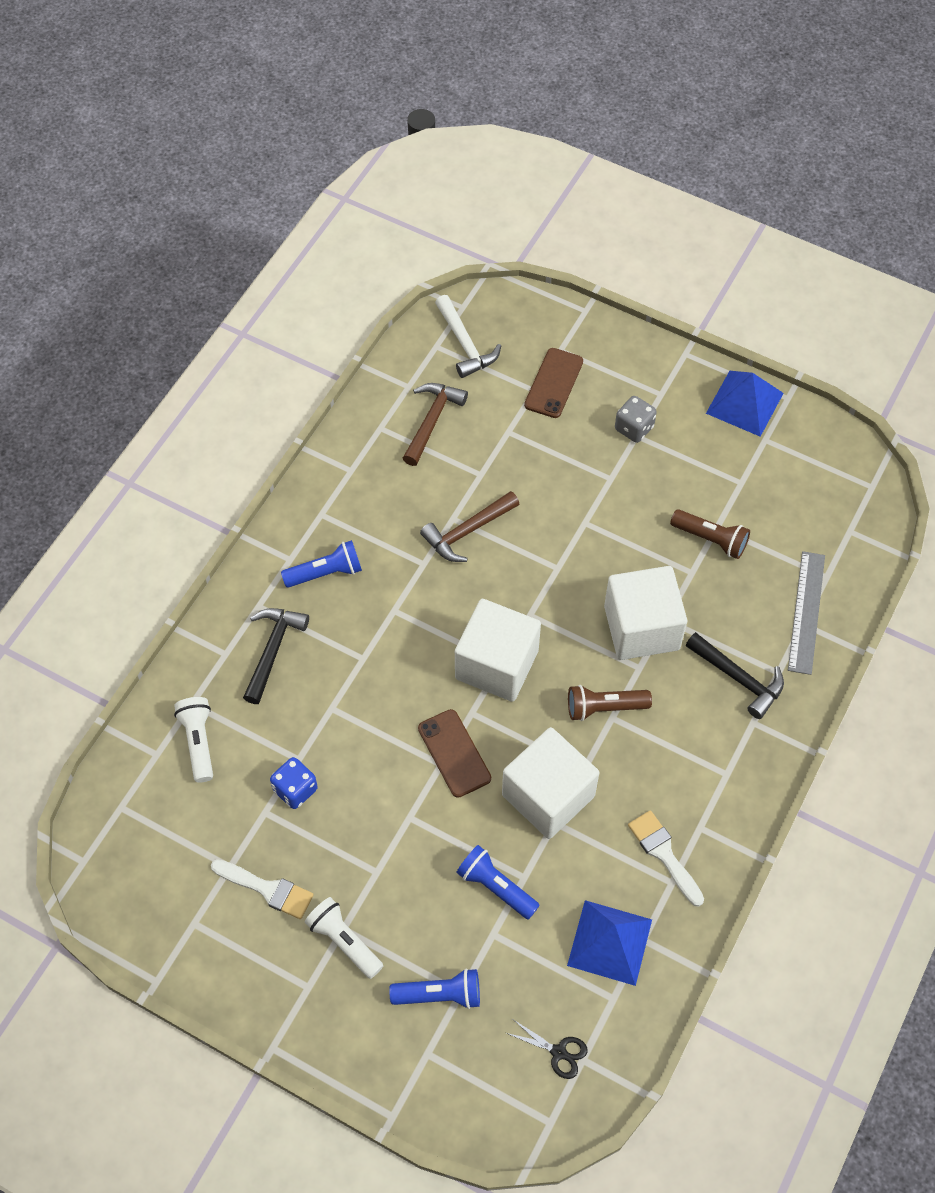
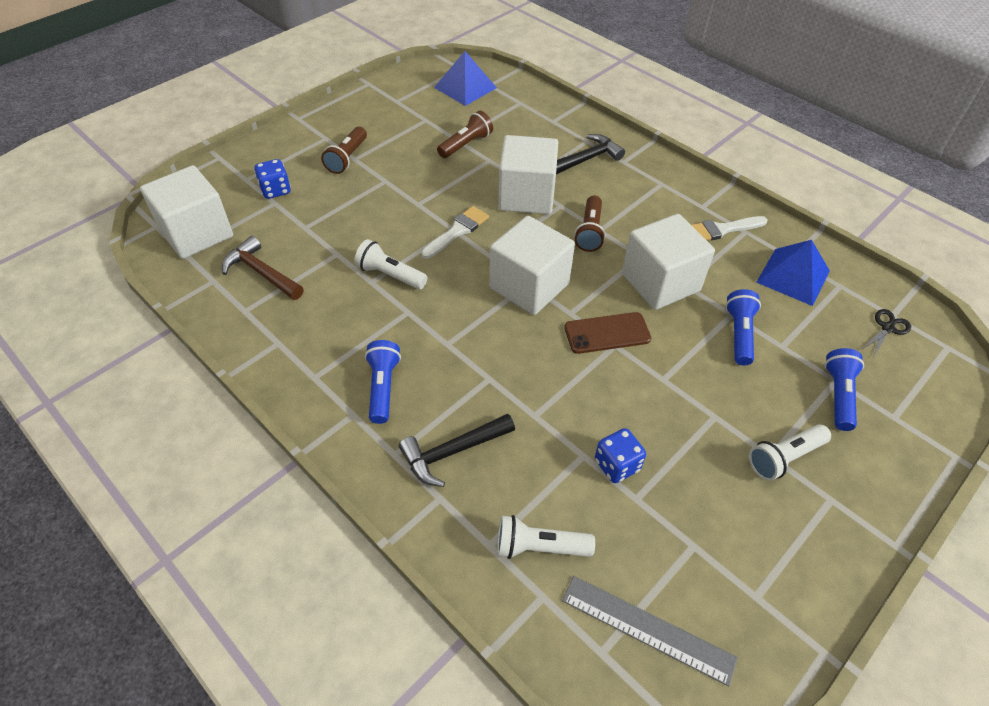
camera: 75 degrees left, 10 degrees down
(267, 889) = (723, 514): white brush -> white brush (457, 231)
(272, 650) = (452, 452): black hammer -> black hammer turned 60 degrees counterclockwise
(465, 344) = (196, 233): white hammer -> white cube
(467, 531) = (390, 275): brown hammer -> white flashlight
(496, 887) = (739, 334): blue flashlight -> blue flashlight turned 135 degrees clockwise
(553, 383) = (275, 190): brown phone -> blue dice
(634, 428) = (347, 158): grey dice -> brown flashlight
(744, 403) = (360, 102): blue pyramid -> blue pyramid (465, 87)
(806, 612) = (544, 117): grey ruler -> grey ruler (647, 628)

